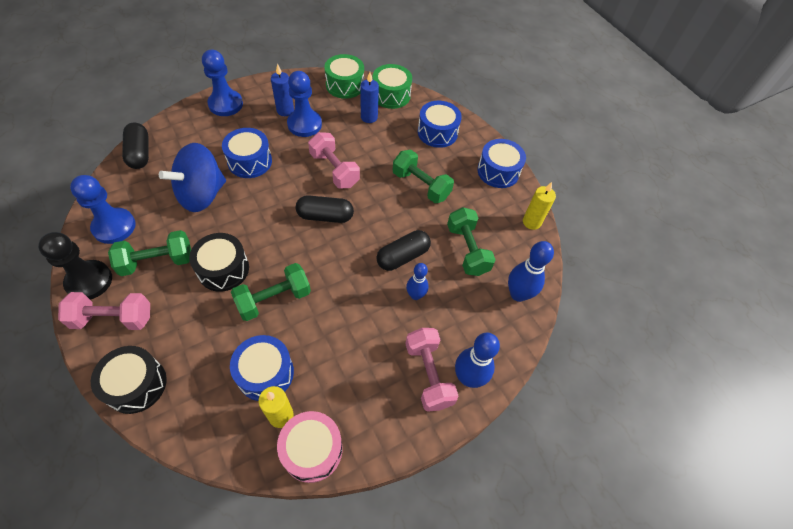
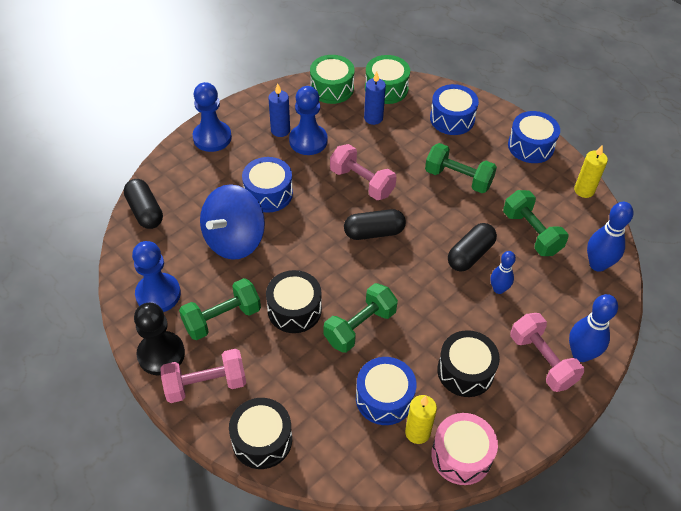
camera: 10 degrees left, 5 degrees down
(351, 366) = (465, 371): none -> black drum

